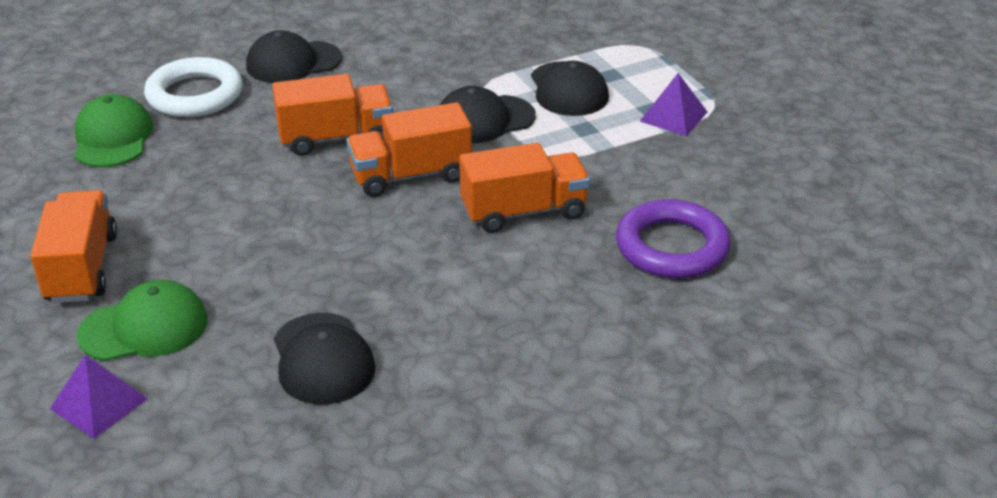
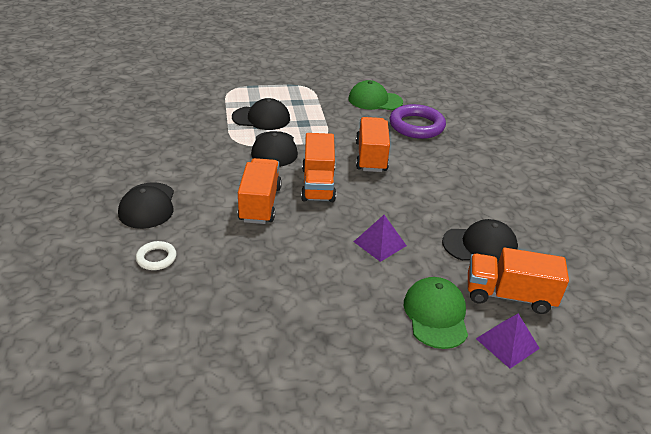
camera: 75 degrees left, 0 degrees up
(82, 268) = (360, 341): orange truck -> orange truck (509, 295)
(112, 138) = (189, 309): green cap -> green cap (375, 100)
(195, 95) = (156, 258): white ring -> white ring, size x0.51
(673, 116) = (308, 98): purple pyramid -> purple pyramid (380, 243)

